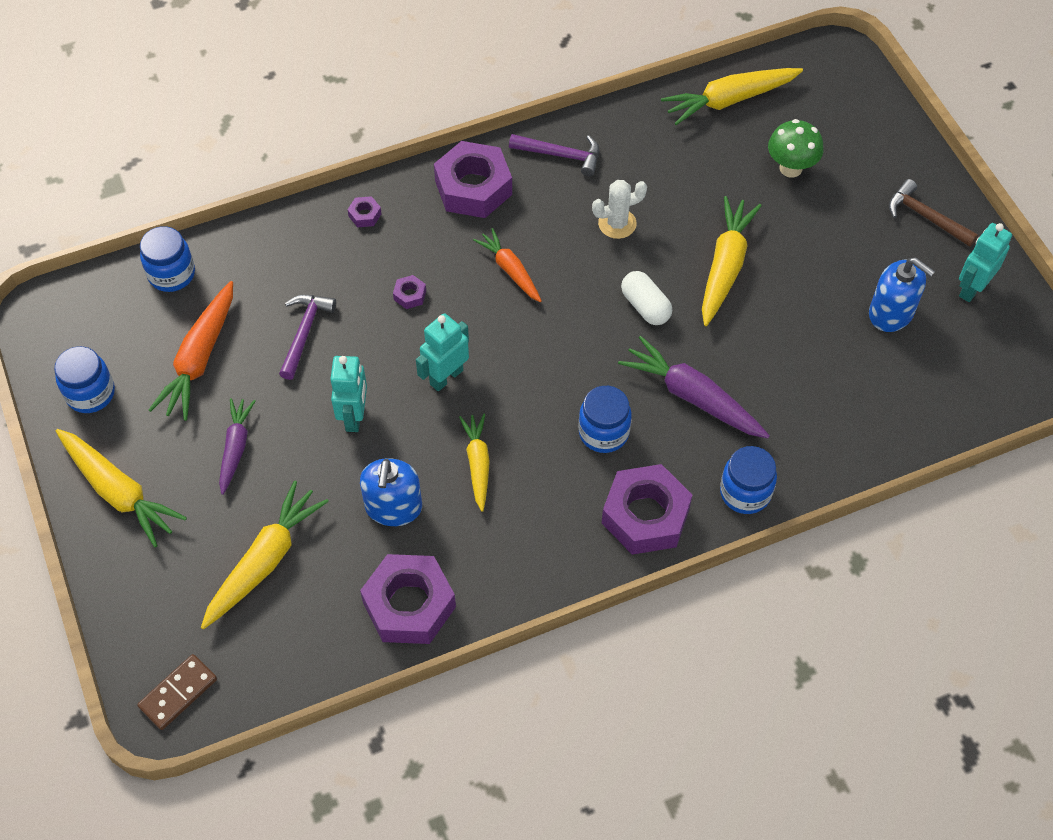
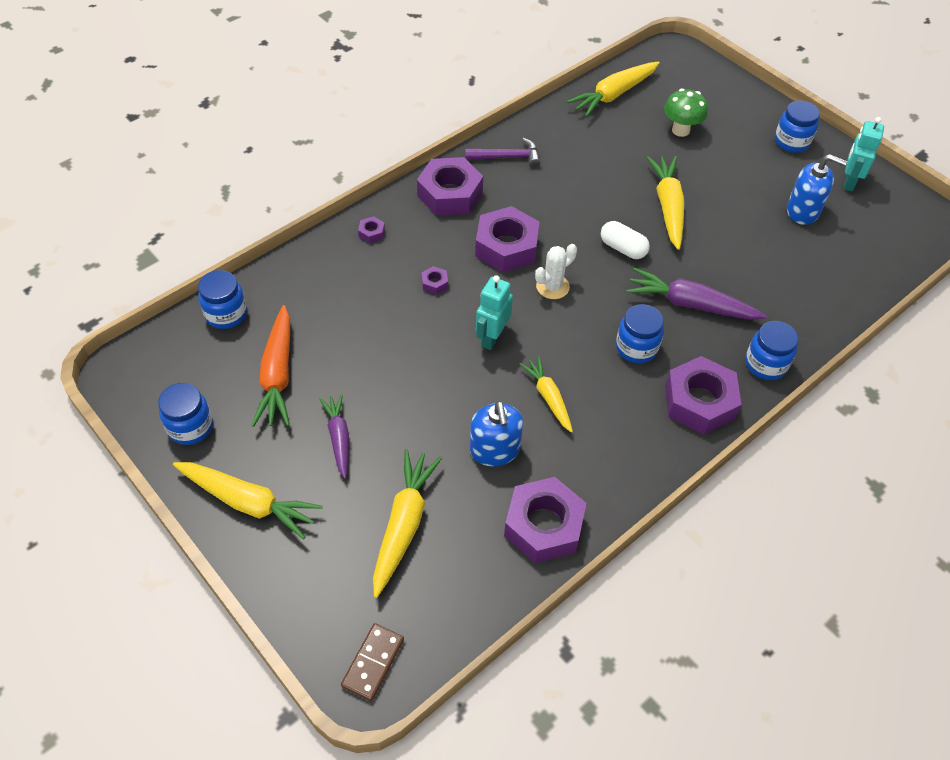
camera: 20 degrees left, 5 degrees down
(304, 332) = (360, 332): purple hammer -> none
(354, 416) = (430, 387): turquoise robot -> none
(510, 270) = (506, 247): orange carrot -> purple nut
(617, 223) = (572, 195): white cactus -> white cactus (552, 287)
(925, 217) = (791, 142): brown hammer -> blue jar

